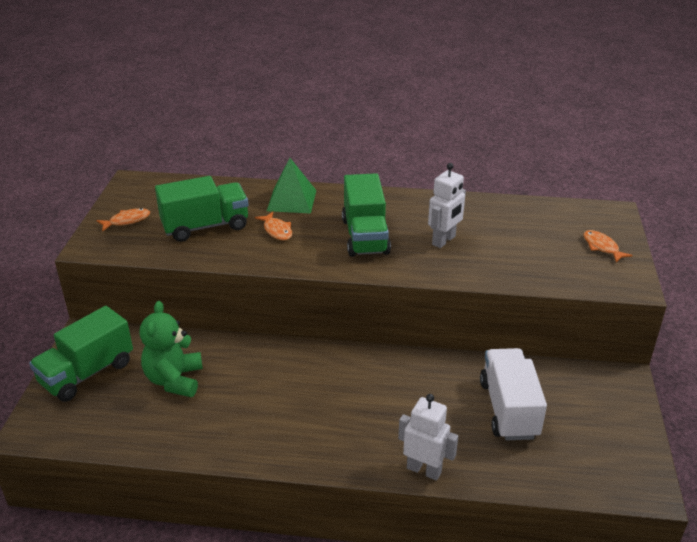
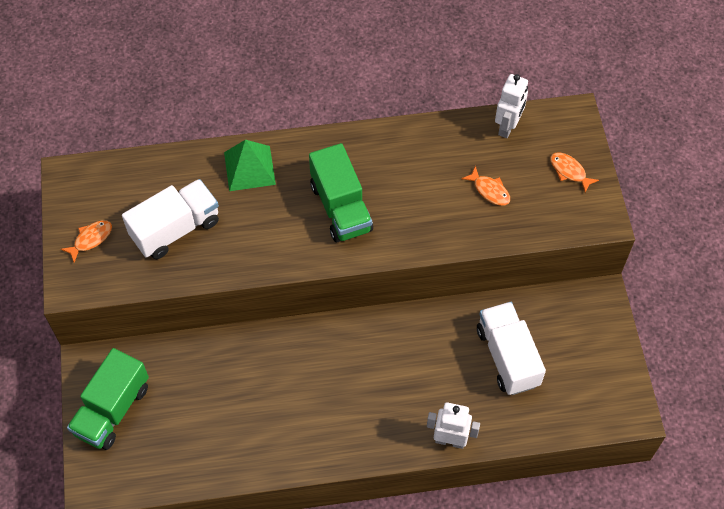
camera: 15 degrees left, 25 degrees up
(174, 380) = (199, 397): green teddy bear -> none
(205, 226) = (175, 229): green truck -> white truck
(277, 231) = (251, 219): orange fish -> orange fish (489, 190)
(444, 240) = (419, 196): white robot -> white robot (507, 127)

